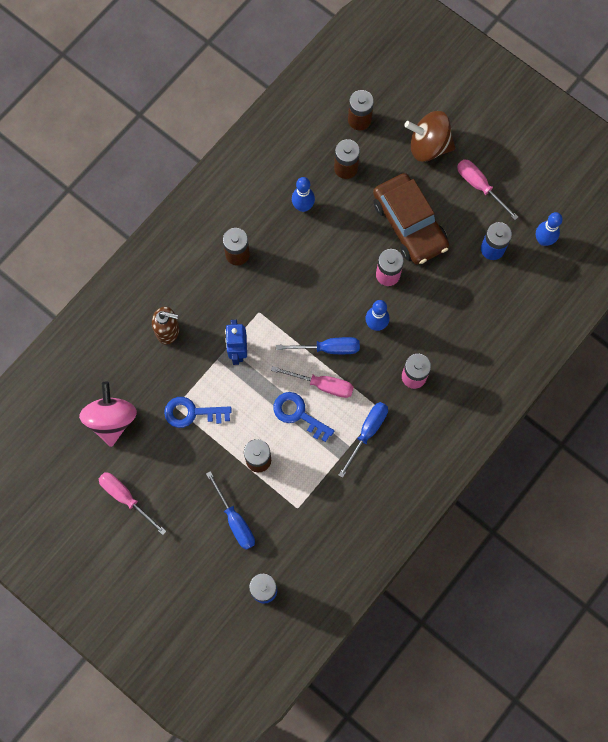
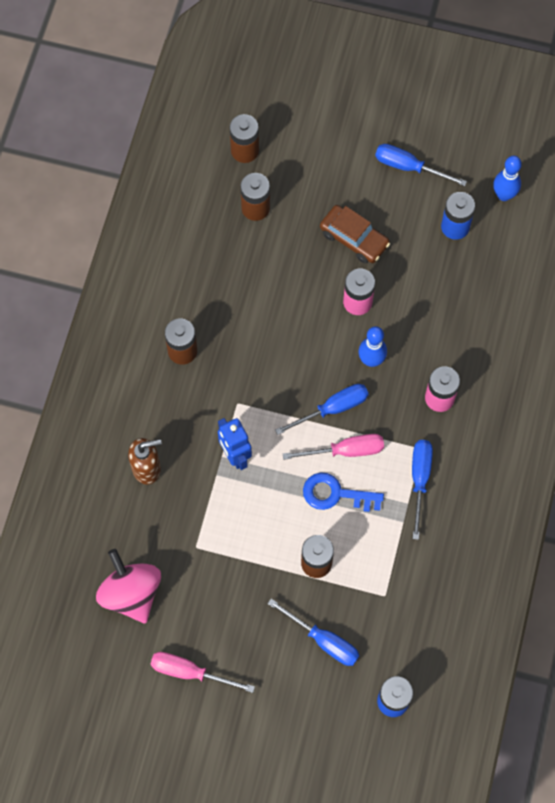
camera: 25 degrees left, 5 degrees down
(191, 413) = (217, 545): blue key -> none
(303, 206) = (229, 269): blue bowling pin -> none
(409, 224) = (354, 238): brown car -> brown car, size x0.63
(428, 146) = (333, 147): brown spinning top -> none
(479, 186) = (409, 167): pink screwdriver -> blue screwdriver

